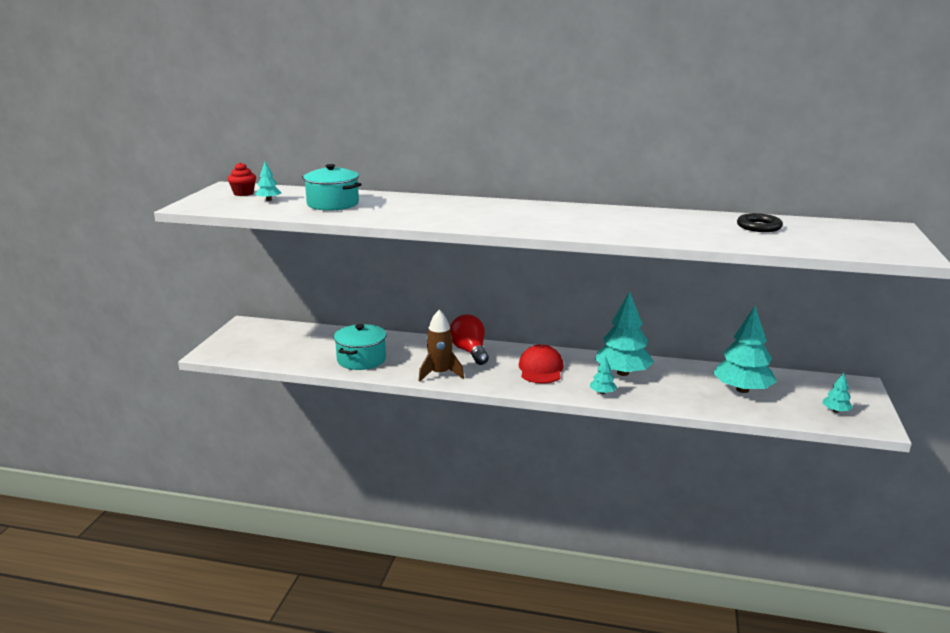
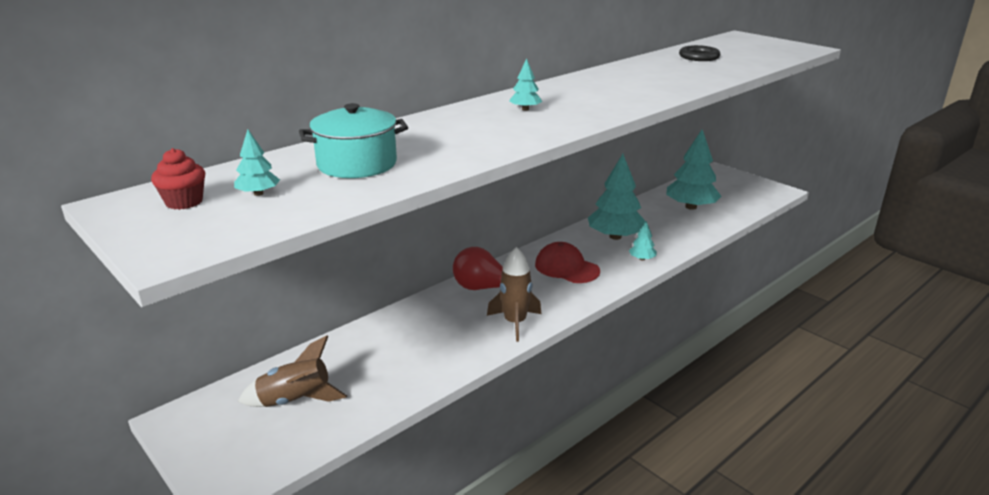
camera: 55 degrees left, 5 degrees up
(288, 343) = (295, 400): none -> brown rocket
(361, 359) = (418, 360): turquoise pot -> none
(835, 411) = (750, 193): turquoise tree -> turquoise tree (525, 109)

